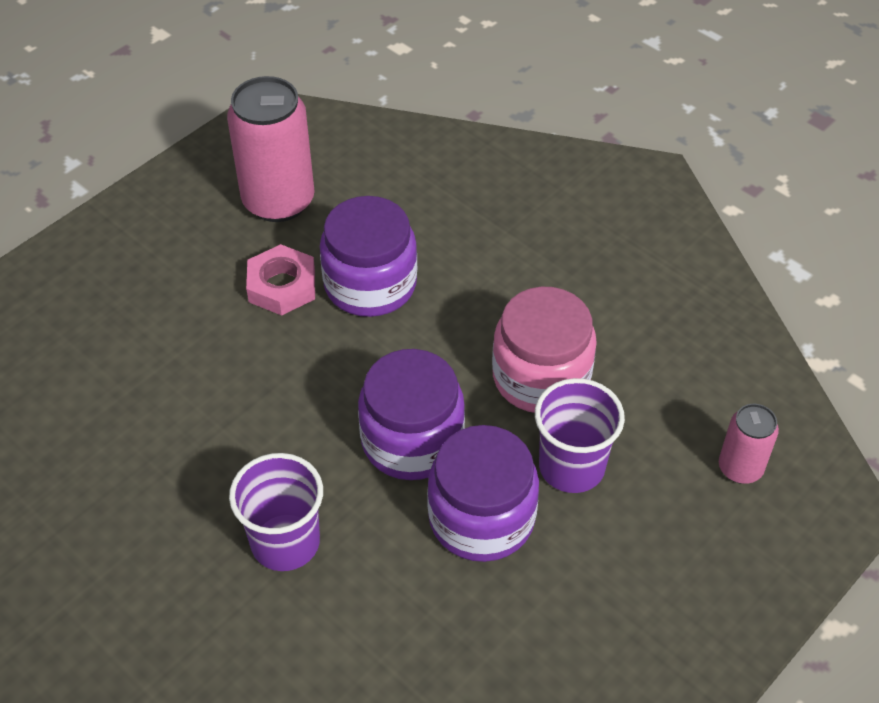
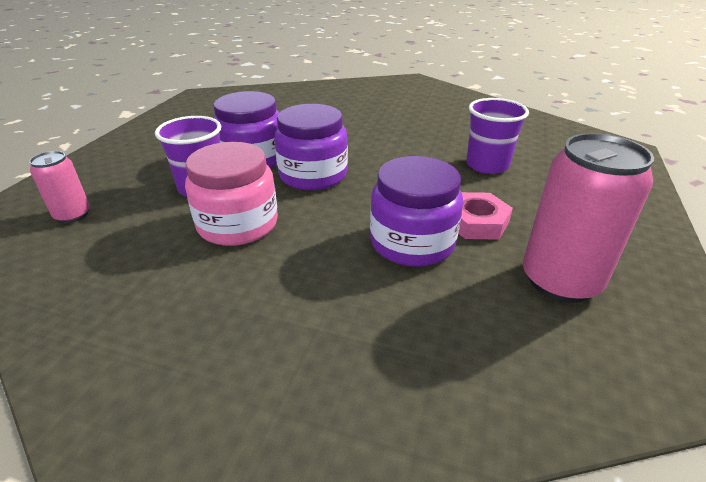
camera: 155 degrees right, 15 degrees down
(285, 542) = (352, 132): purple cup -> purple cup (487, 165)

